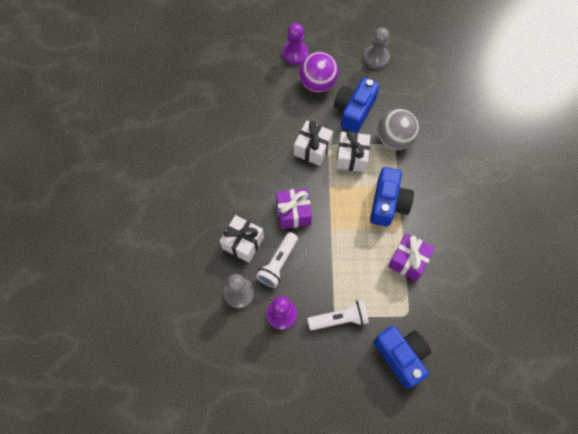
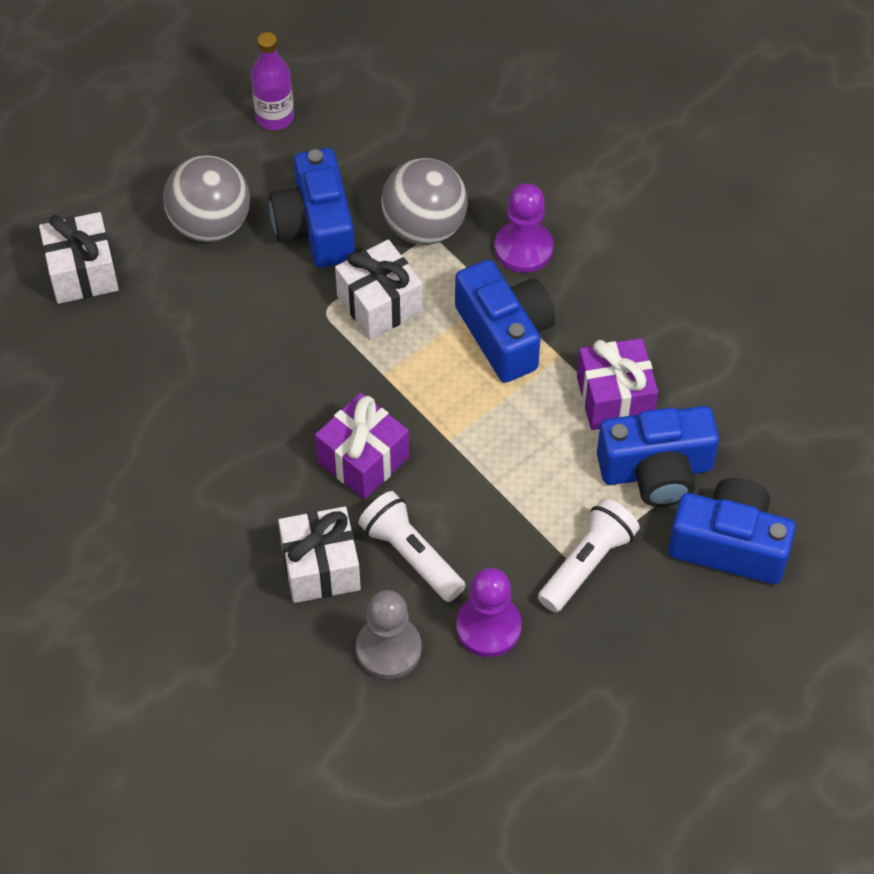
camera: 40 degrees left, 10 degrees down
(278, 263) = (411, 555): white flashlight -> white flashlight turned 150 degrees clockwise
(295, 54) = (124, 201): purple pawn -> purple pawn (523, 248)
(312, 149) = (300, 336): white gift -> white gift (82, 272)
(317, 83) = (210, 224): purple ball -> grey ball
(376, 58) = (275, 117): grey pawn -> purple bottle
(399, 303) = (656, 471): none -> blue camera

